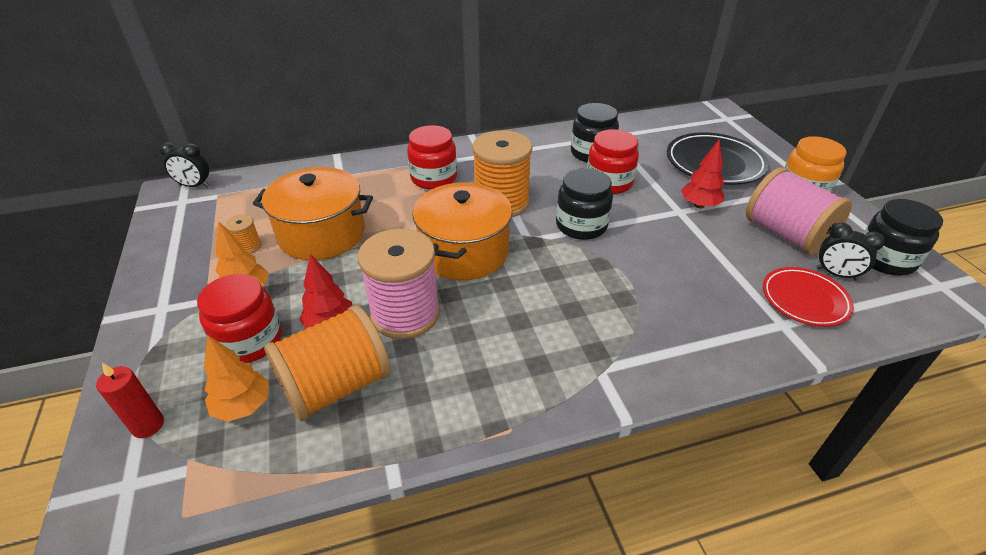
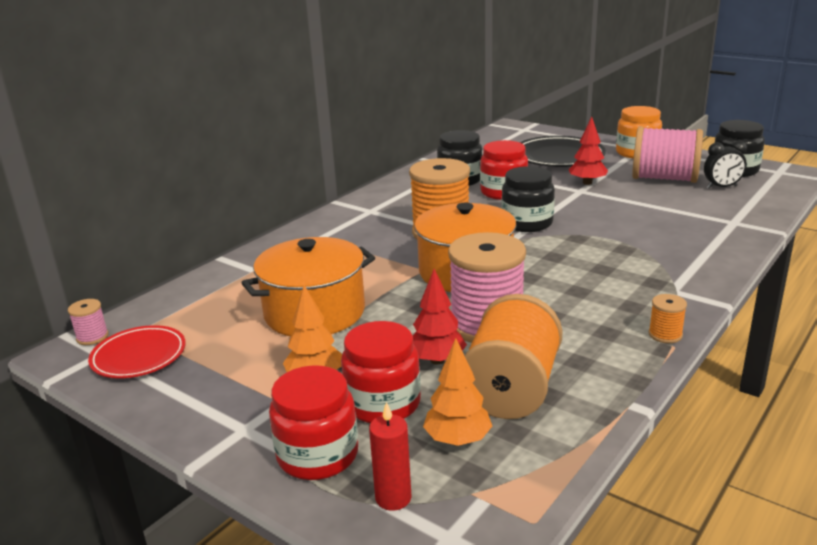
camera: 35 degrees left, 15 degrees down
(194, 186) = (92, 337): black clock -> pink spool
(248, 246) = (253, 351): orange spool -> orange spool (665, 335)
(433, 178) = (353, 239): red jar -> red jar (318, 455)
(804, 300) = (725, 206): red plate -> red plate (139, 356)

